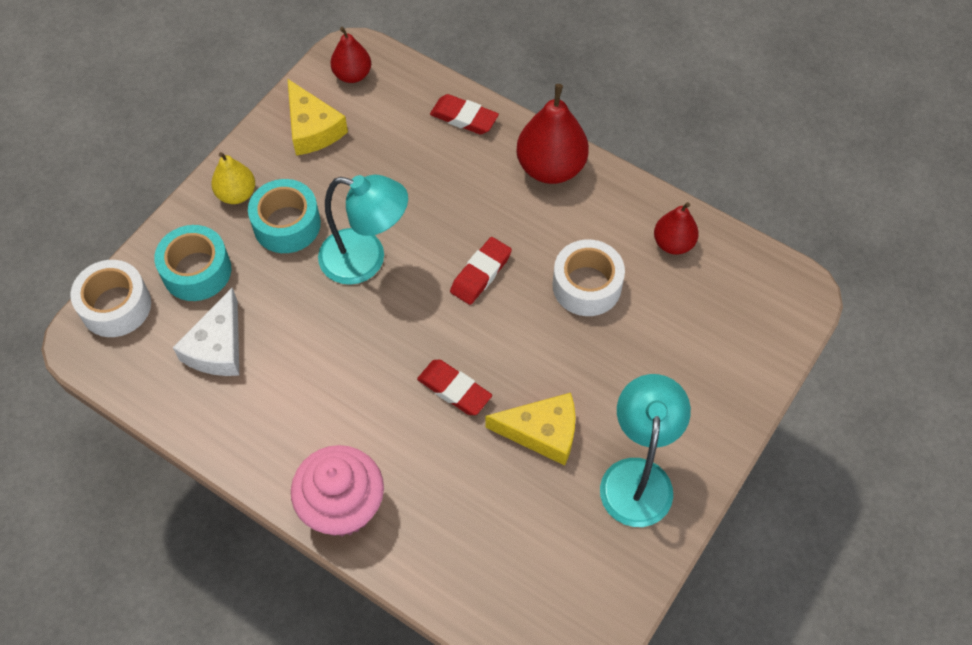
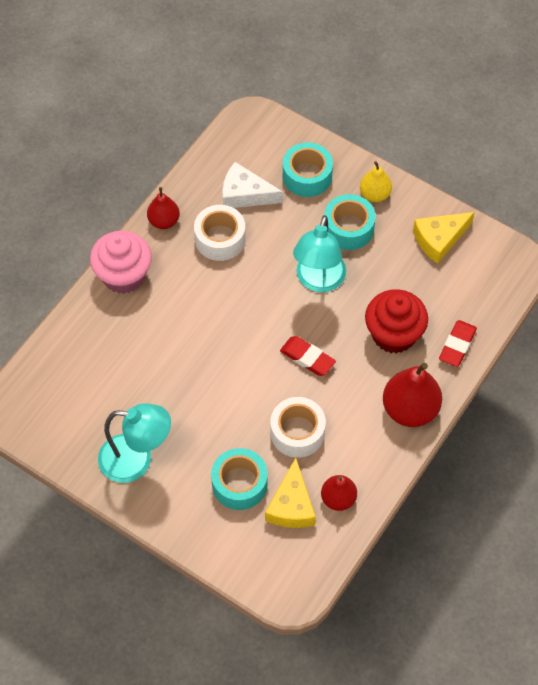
camera: 90 degrees right, 0 degrees up
(116, 306) = (278, 132): white tape -> white tape (220, 239)
(352, 75) = (496, 264): red pear -> red pear (164, 221)
(448, 180) = (393, 334): none -> red cupcake
(454, 390) = (209, 341): red eraser -> none
(542, 432) = (173, 398): yellow cheese -> yellow cheese (291, 505)
(662, 350) = (239, 484): none -> turquoise tape

